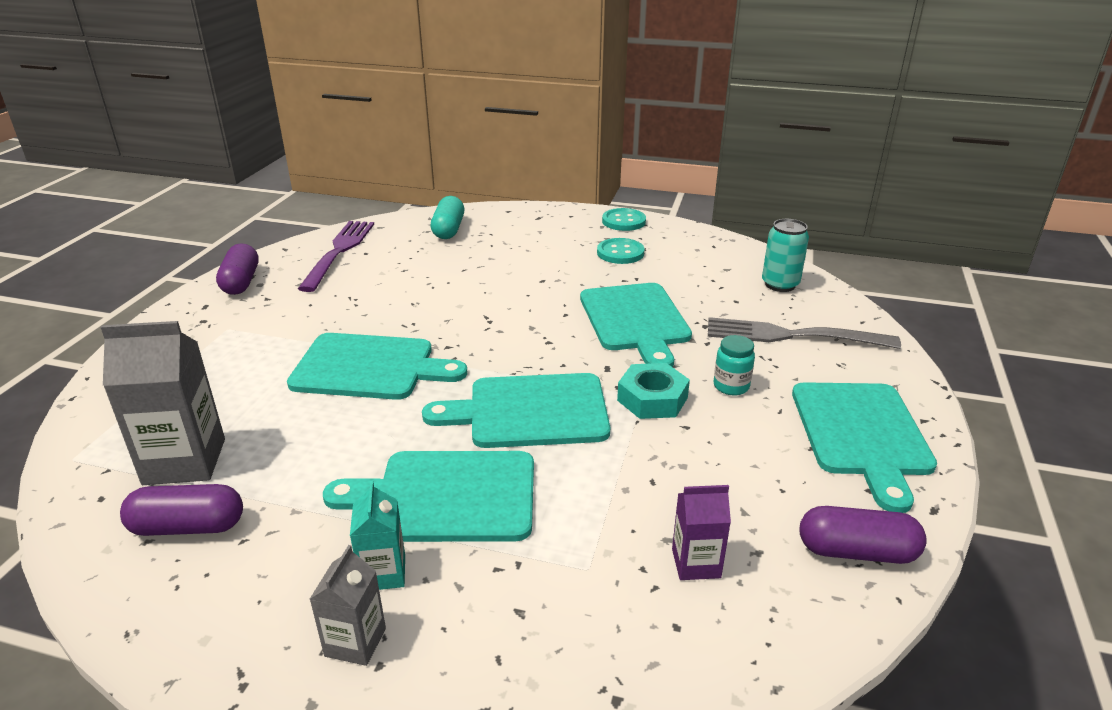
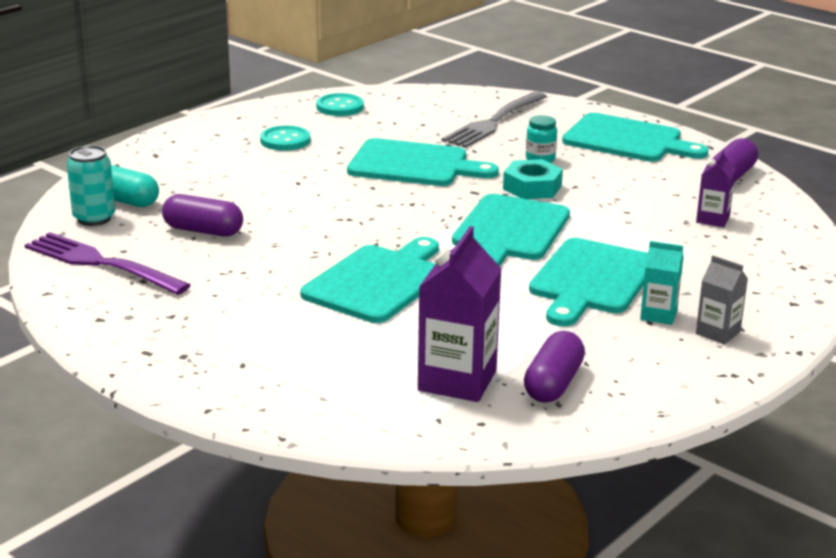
camera: 65 degrees left, 5 degrees down
(184, 461) = (457, 380): grey carton -> purple carton
(241, 282) = (109, 326): purple capsule -> purple capsule (203, 231)
(623, 221) = (220, 123): turquoise button -> turquoise button (340, 107)
(780, 284) = (415, 103): turquoise can -> turquoise can (94, 218)

